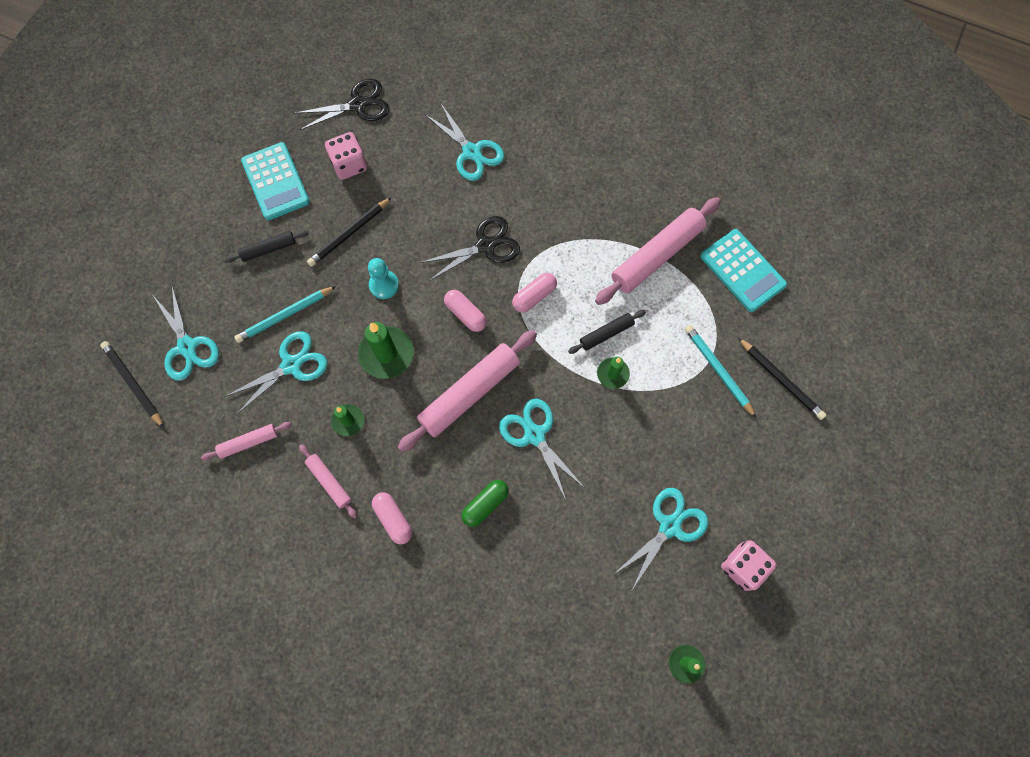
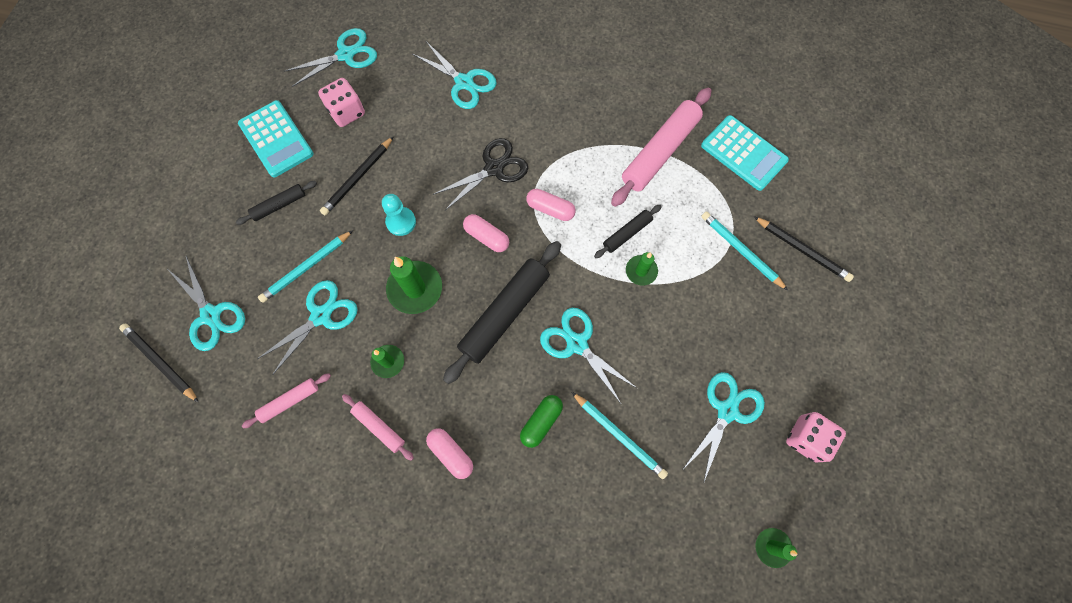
camera: 10 degrees left, 0 degrees up
(358, 105) = (346, 55): black scissors -> turquoise scissors
(469, 393) = (504, 313): pink rolling pin -> black rolling pin
(534, 296) = (550, 209): pink capsule -> pink capsule turned 75 degrees clockwise
(558, 531) = (619, 435): none -> turquoise pencil

